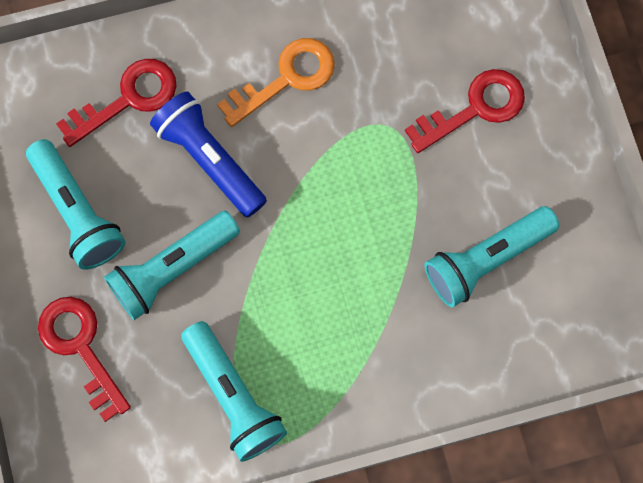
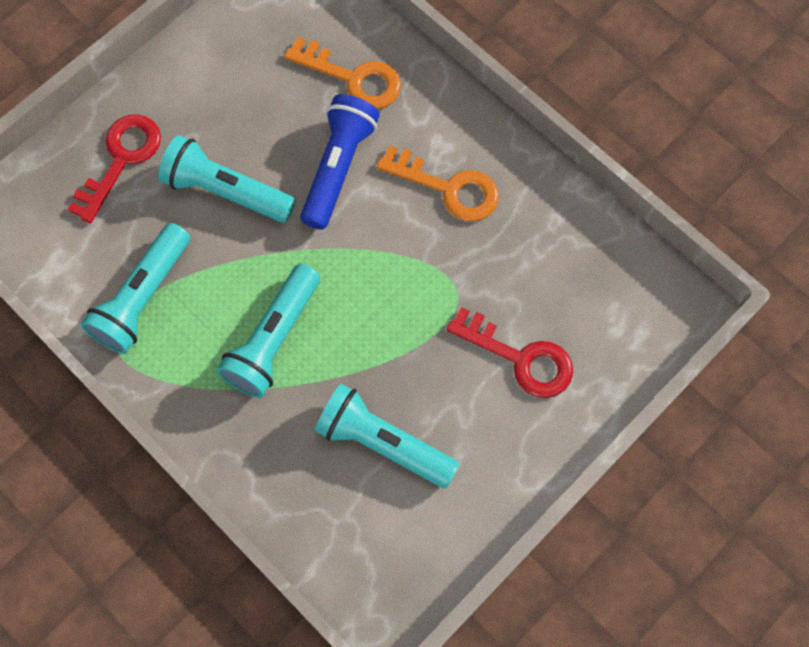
camera: 60 degrees right, 5 degrees down
(77, 212) = (233, 95): turquoise flashlight -> turquoise flashlight (273, 339)
(128, 99) = (353, 78): red key -> orange key

